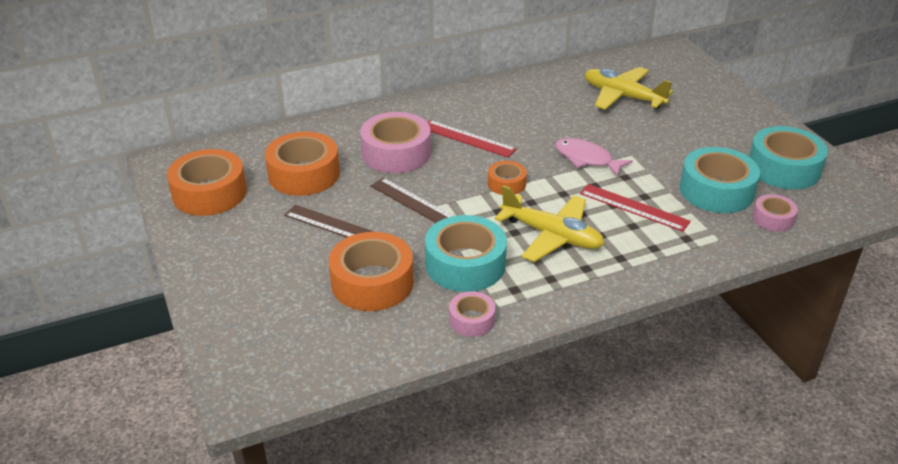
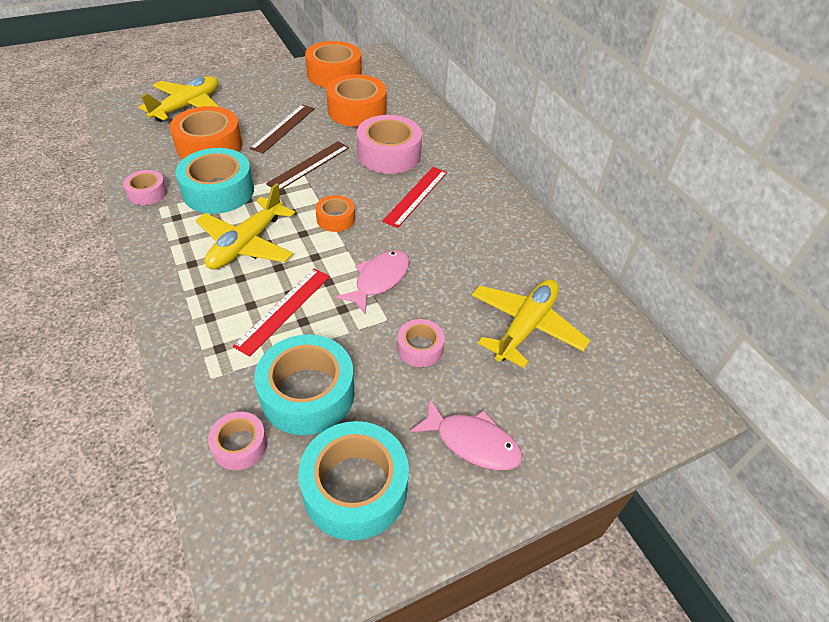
camera: 85 degrees right, 10 degrees up
(271, 315) = (187, 106): none -> yellow plane
(656, 141) = (420, 348): none -> pink tape
(731, 123) = (472, 442): none -> pink fish

